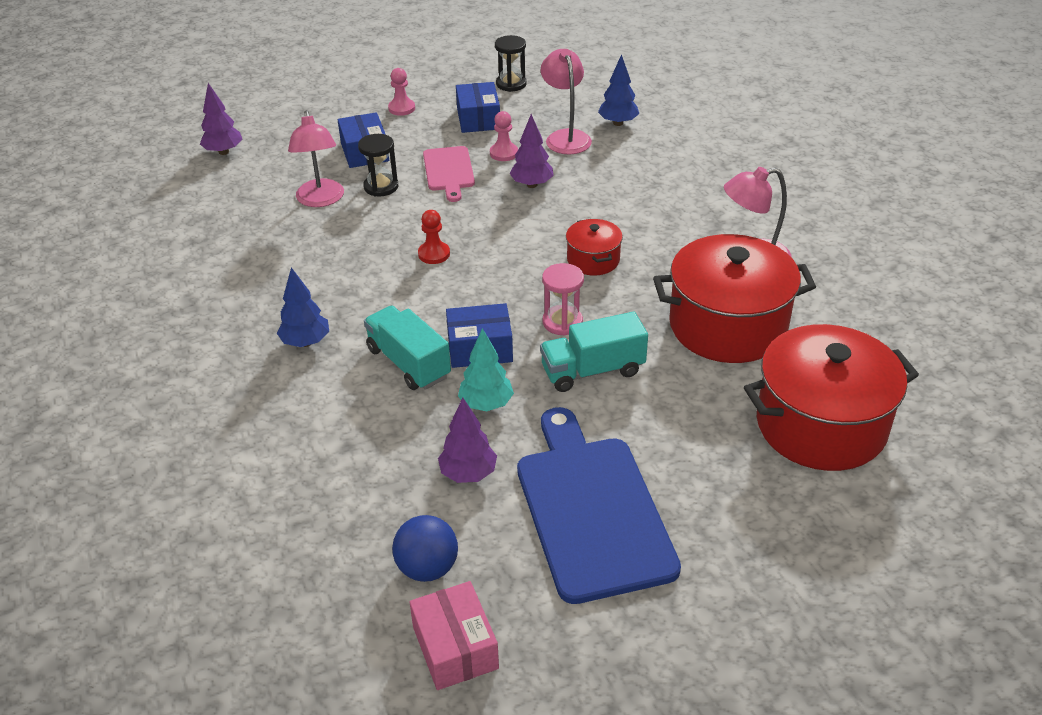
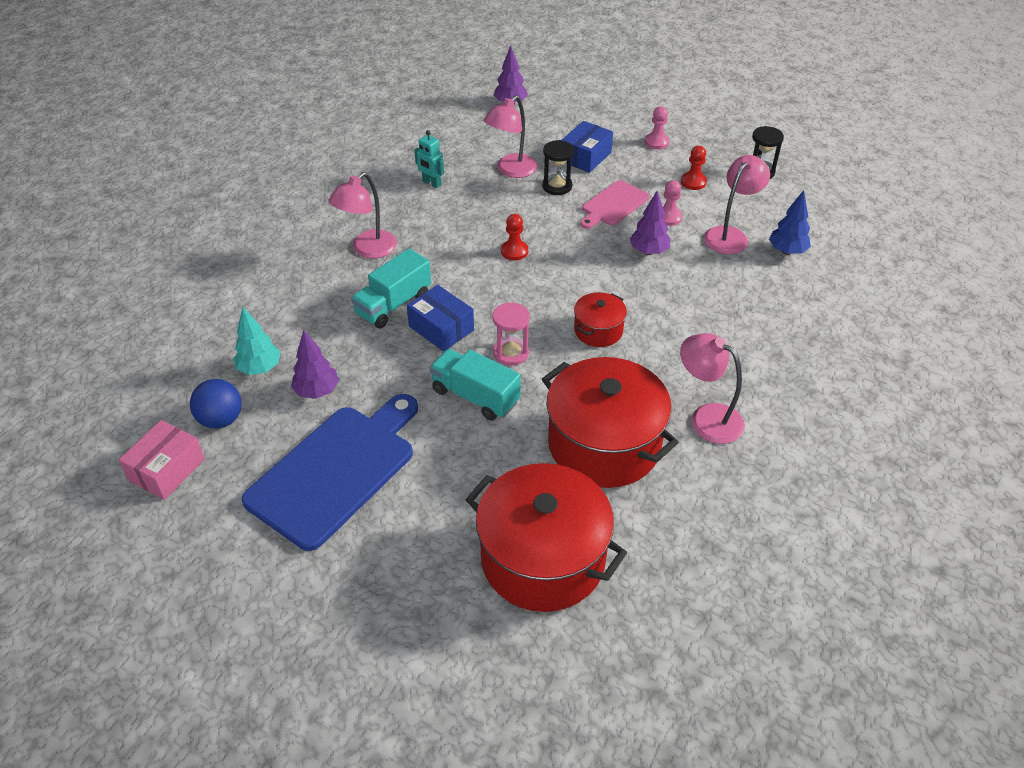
camera: 50 degrees right, 5 degrees up
(266, 254) = (431, 183): none -> turquoise robot
(306, 342) = (368, 250): blue tree -> pink lamp
(408, 363) = (393, 304): turquoise truck -> turquoise truck turned 150 degrees counterclockwise
(478, 119) = (693, 182): blue box -> red pawn
(486, 404) = (389, 362): turquoise tree -> turquoise tree (260, 368)

